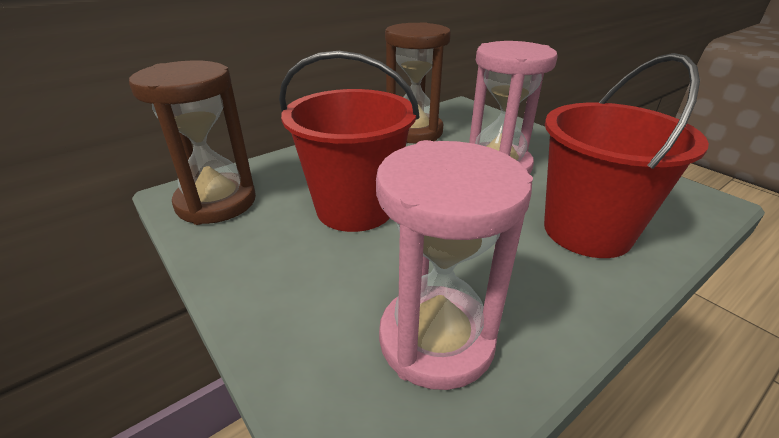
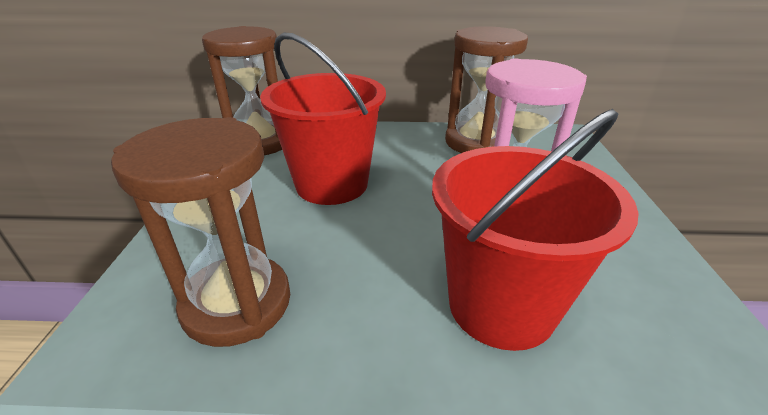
camera: 40 degrees right, 0 degrees up
(436, 340) = (237, 303): pink hourglass -> brown hourglass

